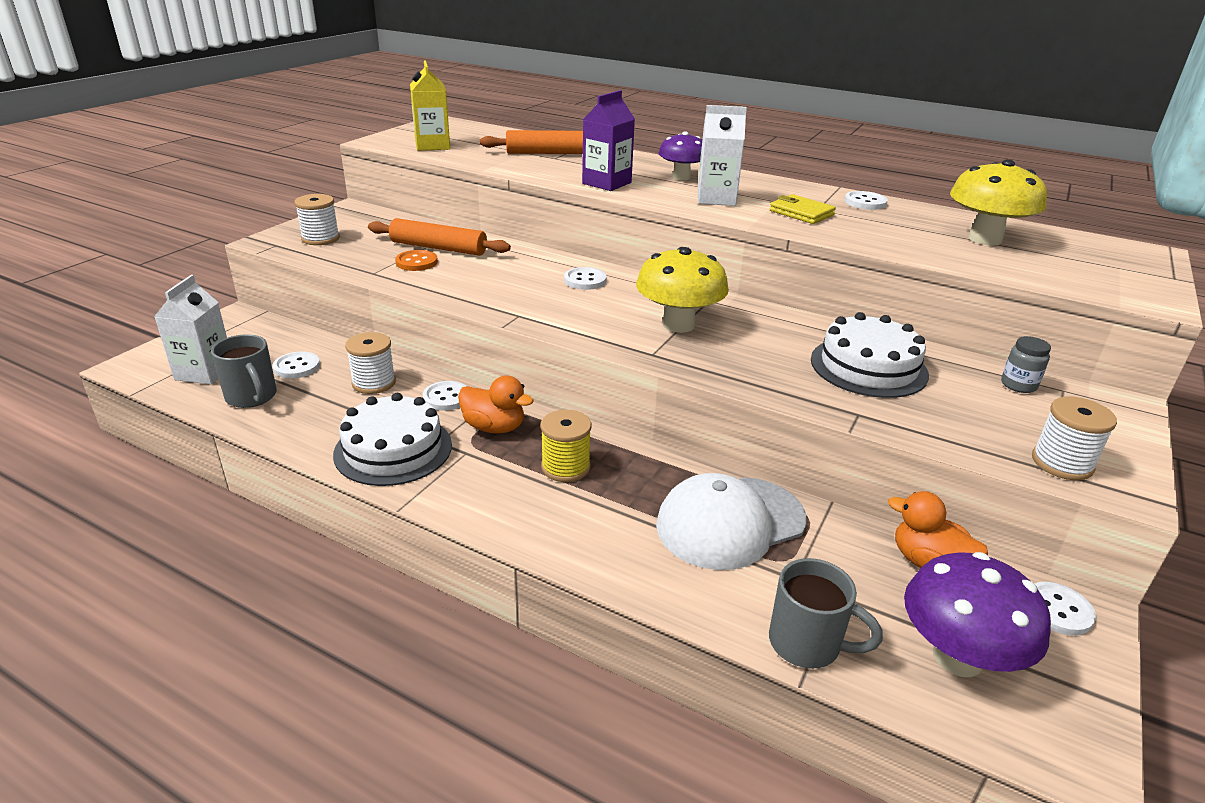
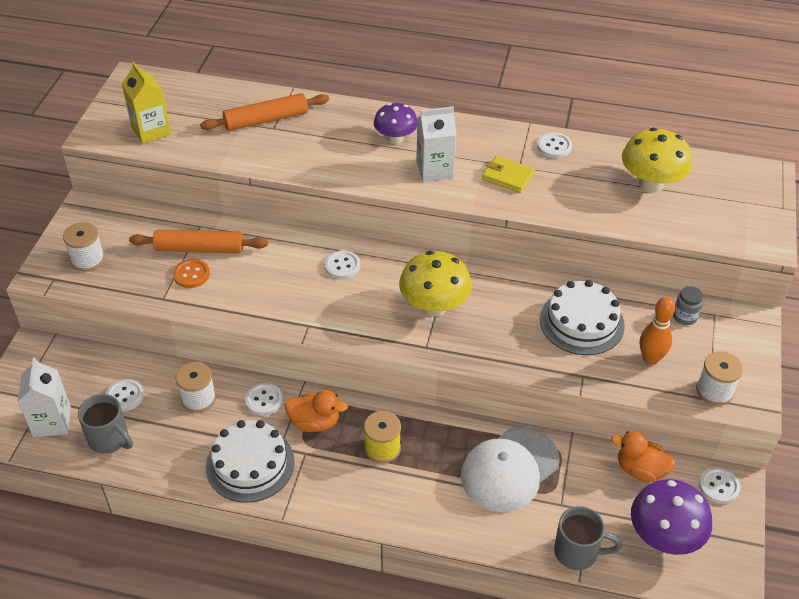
camera: 15 degrees left, 15 degrees up
(606, 183) = (336, 164): purple carton -> none
(962, 415) = (650, 359): none -> orange bowling pin

